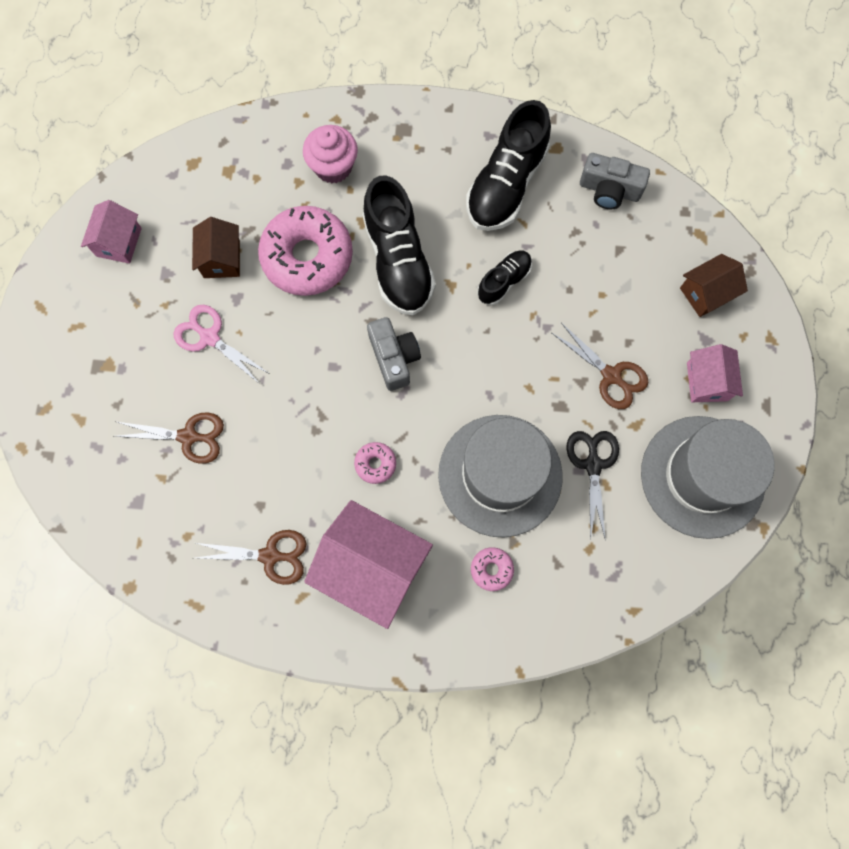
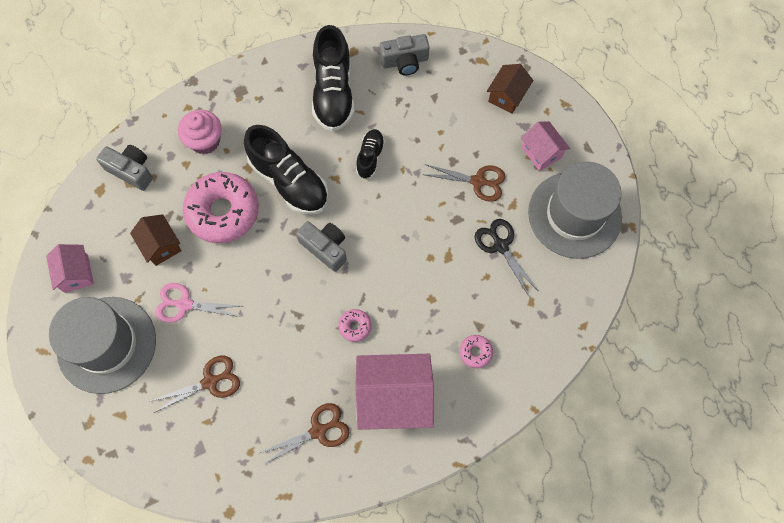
camera: 30 degrees left, 5 degrees down
(237, 159) = (131, 171): none -> grey camera
(500, 475) = (444, 287): grey hat -> grey hat (107, 344)

